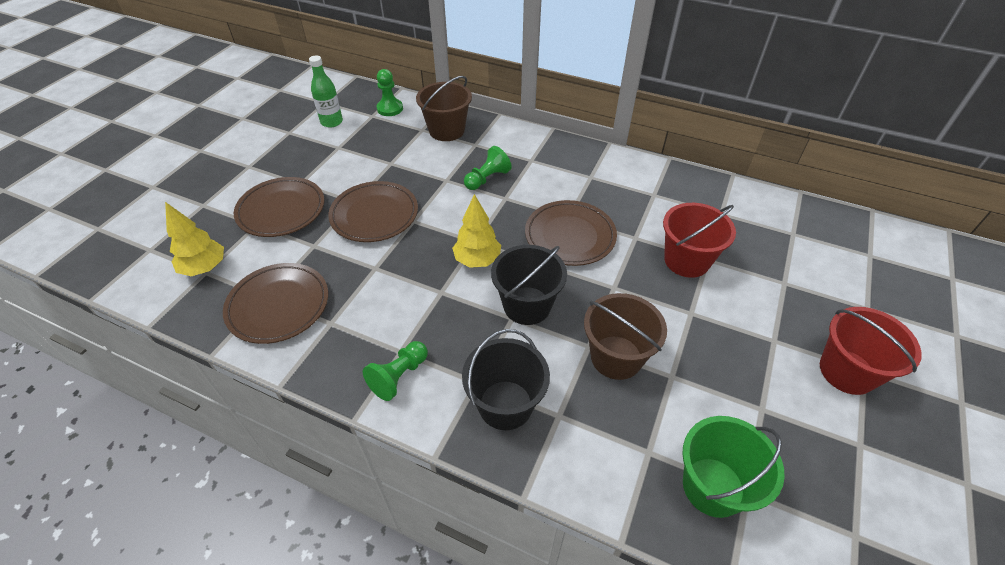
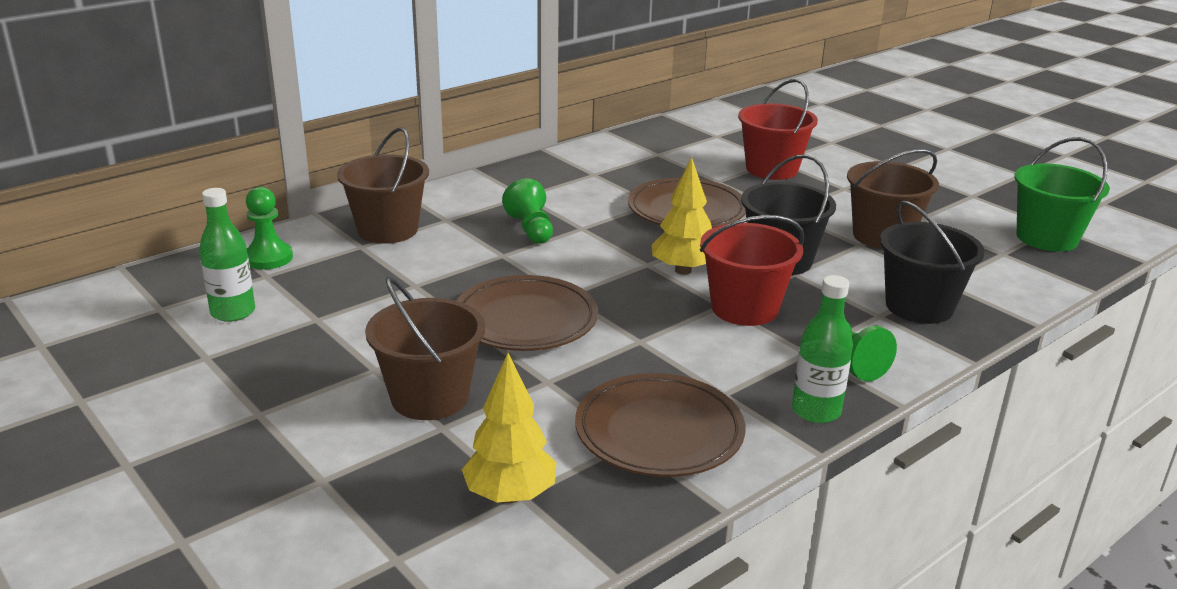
camera: 65 degrees left, 20 degrees down
(281, 210) = (430, 397): brown plate -> brown bucket
(327, 373) = (816, 411): none -> green bottle
(847, 371) = (946, 154): red bucket -> red bucket (744, 308)

